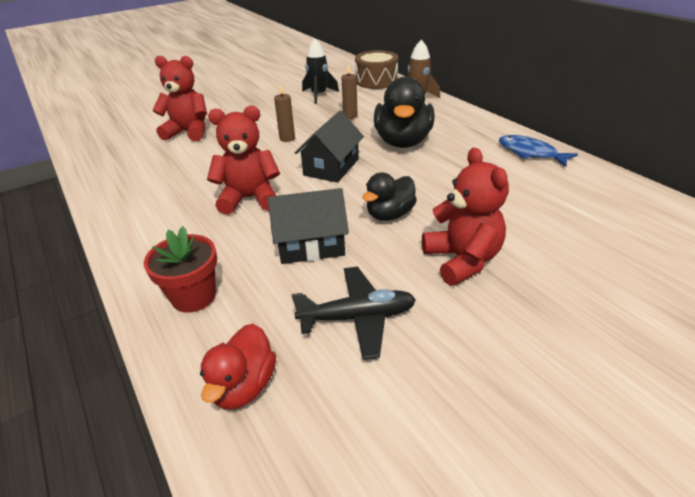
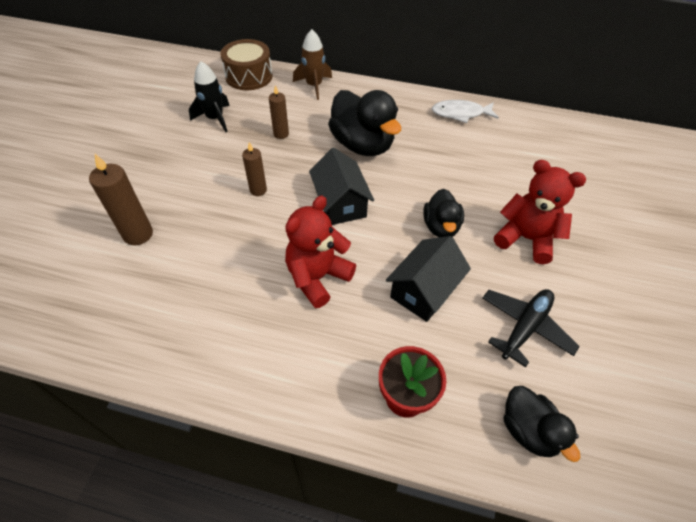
camera: 45 degrees left, 15 degrees up
(188, 132) = (138, 234): red teddy bear -> brown candle
(244, 386) = (528, 430): red duck -> black duck
(530, 153) = (460, 114): blue fish -> white fish

